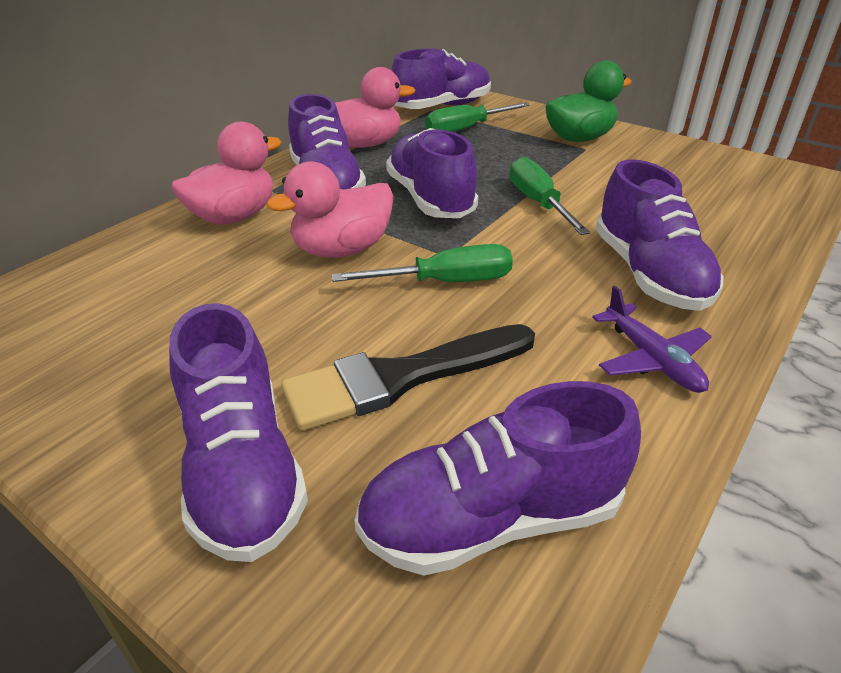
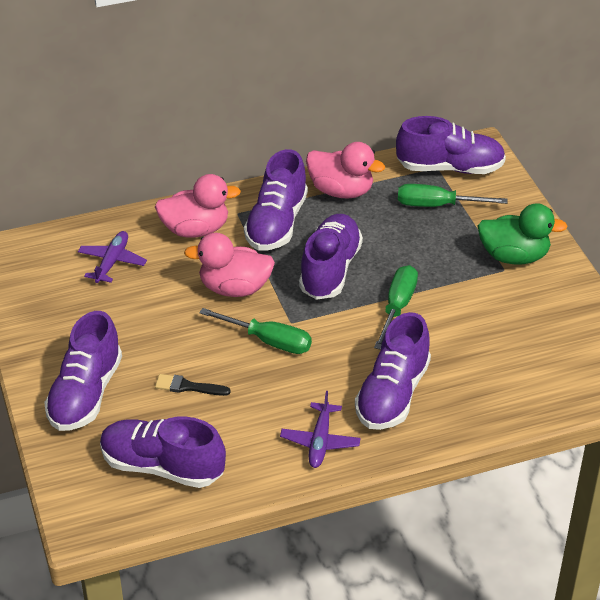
camera: 35 degrees right, 5 degrees up
(144, 282) = (112, 262): none -> purple plane
(401, 378) = (188, 387): black brush -> black brush, size x0.49

